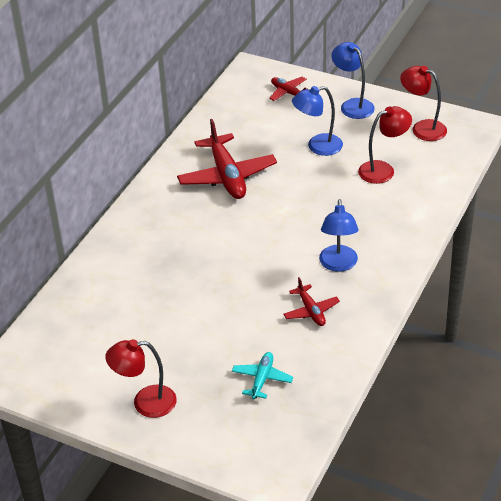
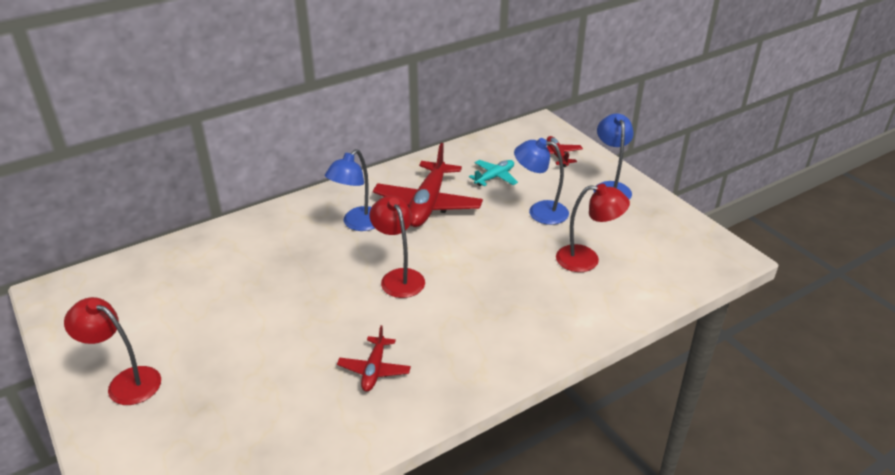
camera: 30 degrees right, 5 degrees down
(262, 379) = (252, 418): turquoise plane -> turquoise plane (494, 177)
(338, 264) = (449, 334): blue lamp -> blue lamp (357, 224)
(422, 128) = (666, 236): red lamp -> red lamp (399, 277)

